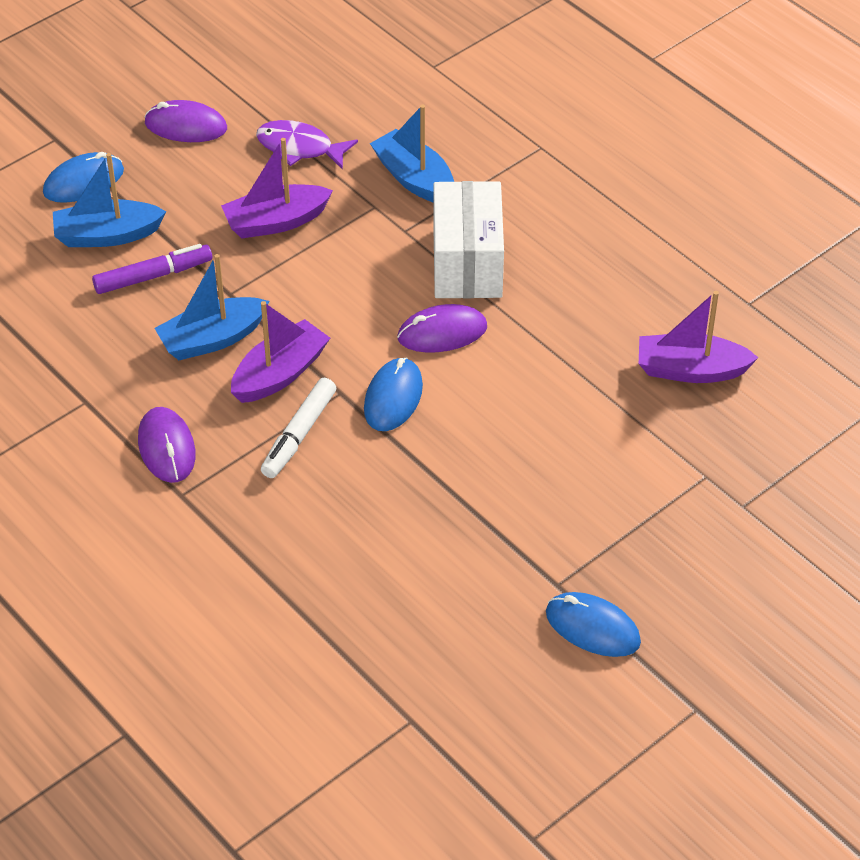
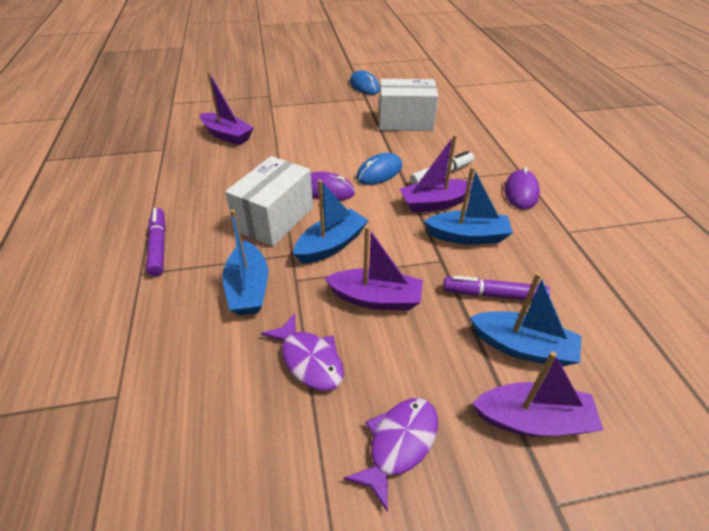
camera: 150 degrees left, 5 degrees down
(83, 181) = (533, 420): blue mouse -> purple boat
(186, 126) = (399, 444): purple mouse -> purple fish
(369, 259) = (331, 245): none -> blue boat
(431, 540) = (405, 122): none -> white box
(560, 178) = (159, 246): none -> purple marker

